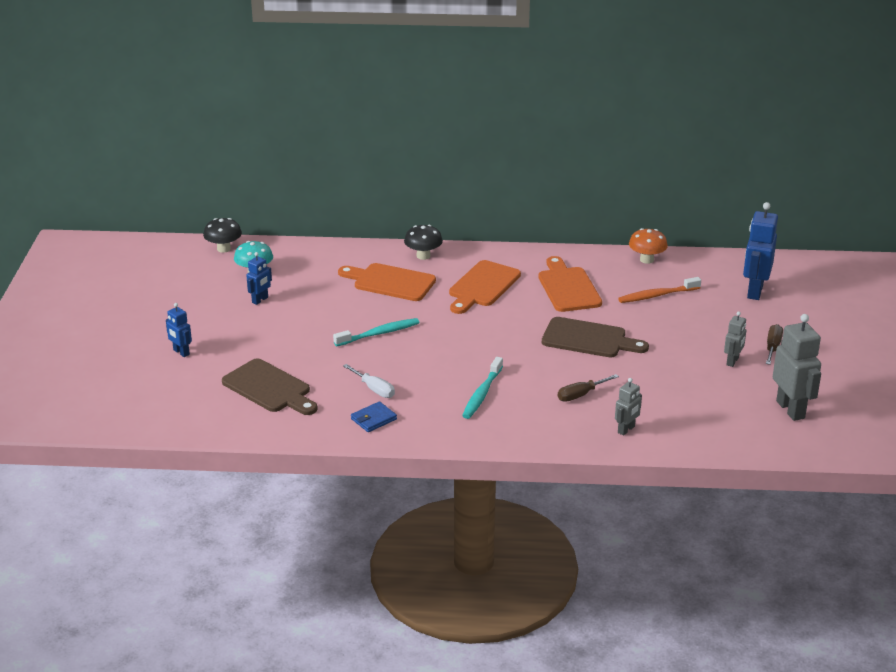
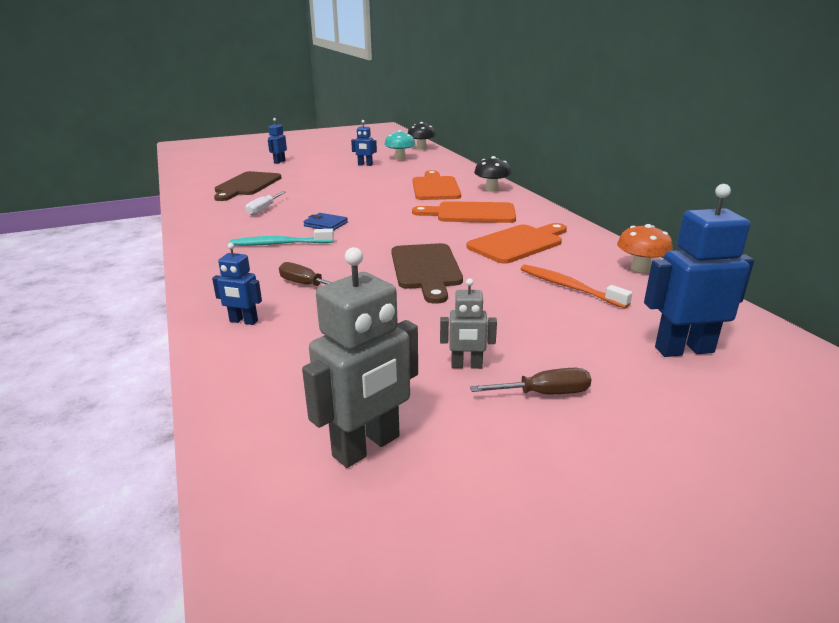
camera: 65 degrees right, 5 degrees down
(373, 419) = (217, 217): blue wallet -> blue wallet (326, 224)
(378, 334) = (351, 197): turquoise toothbrush -> none
(626, 430) = (243, 321): grey robot -> blue robot

